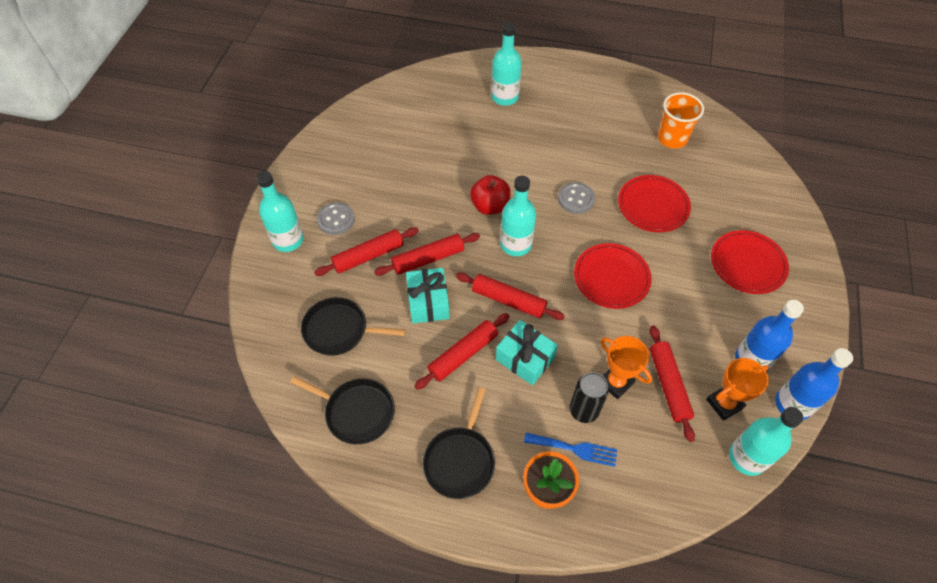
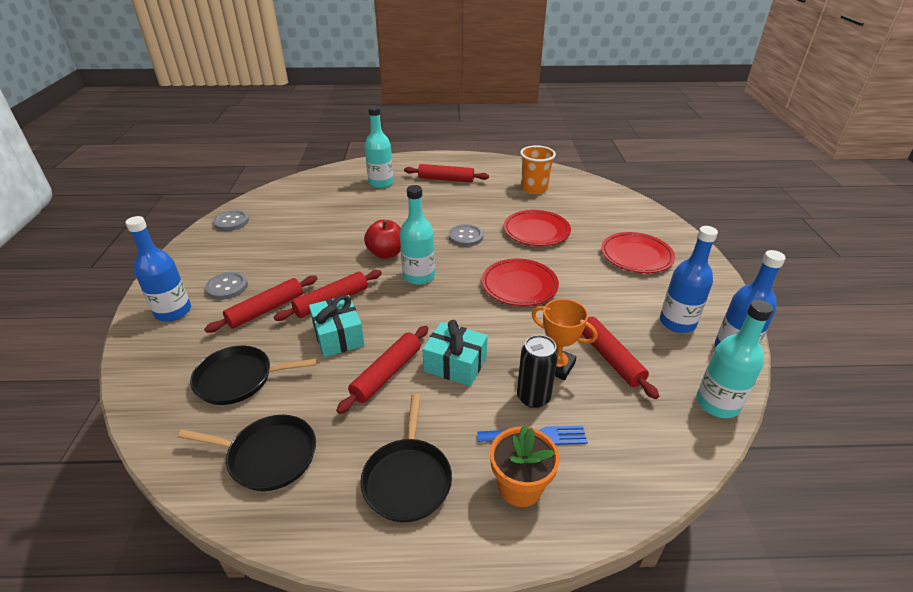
camera: 15 degrees left, 20 degrees down
(288, 240) = (173, 311): turquoise bottle -> blue bottle
(345, 129) = (231, 222): none -> grey button
(508, 300) = (424, 320): red rolling pin -> red rolling pin (446, 179)
(724, 404) = (671, 362): orange trophy -> none

